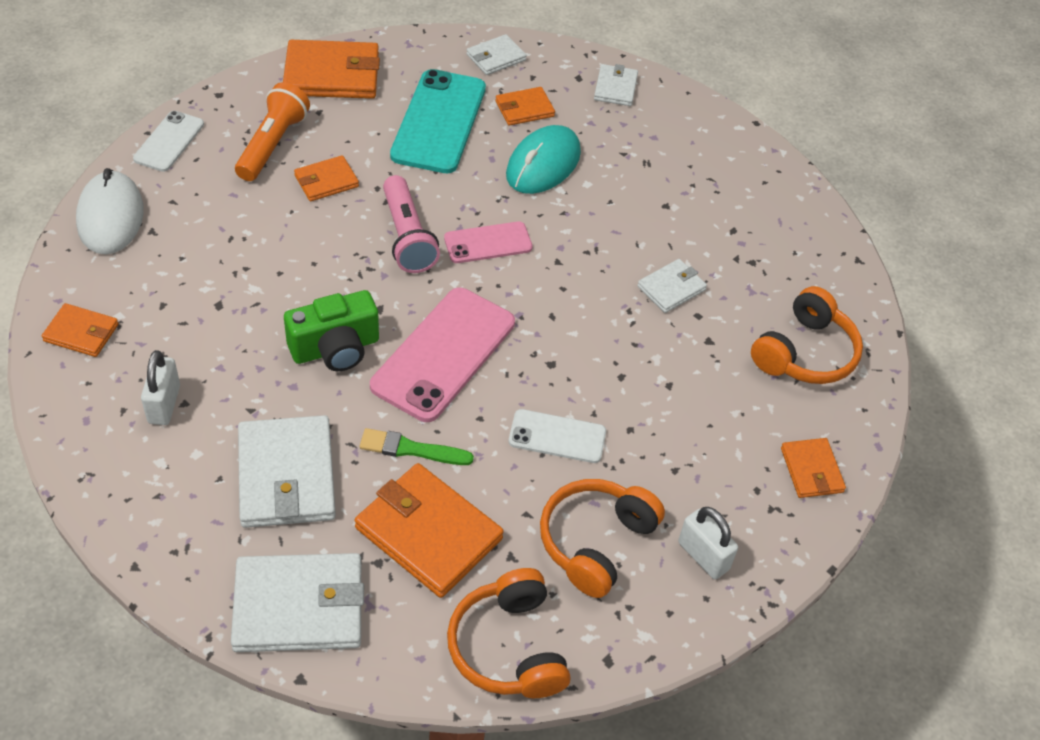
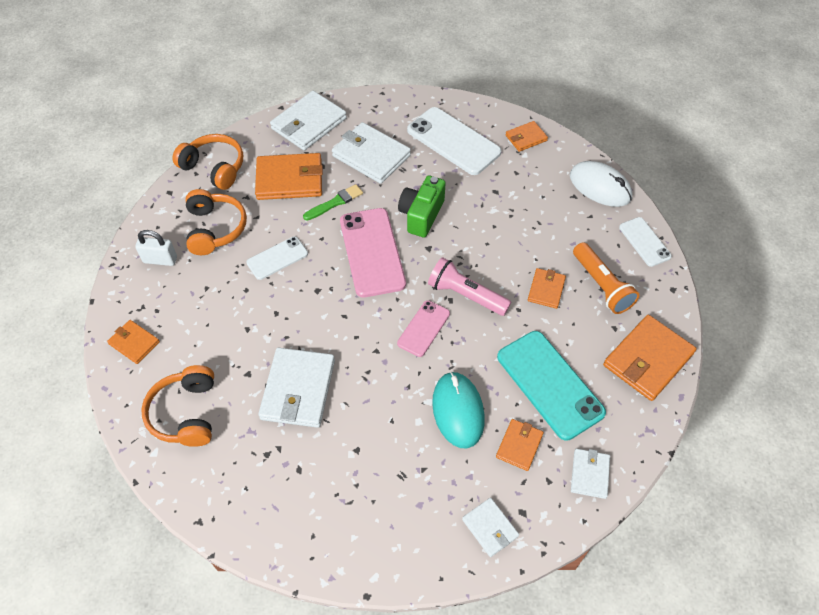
camera: 140 degrees right, 5 degrees up
(164, 404) = (453, 141): white padlock -> white phone
(671, 288) = (298, 390): white wallet -> white wallet, size x1.83

